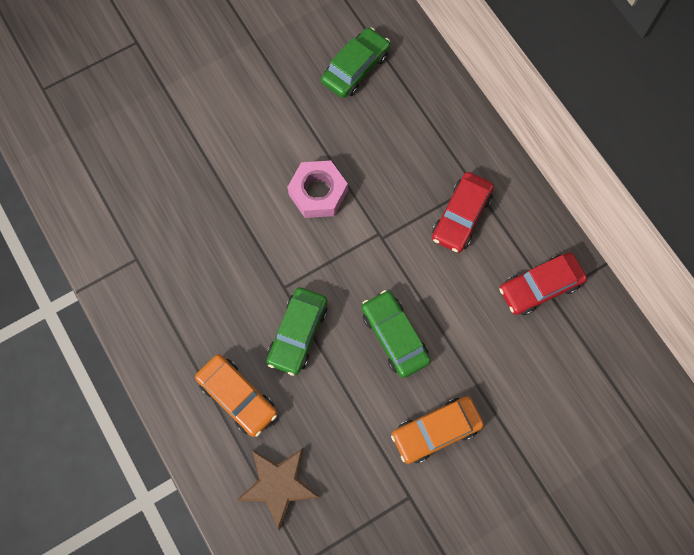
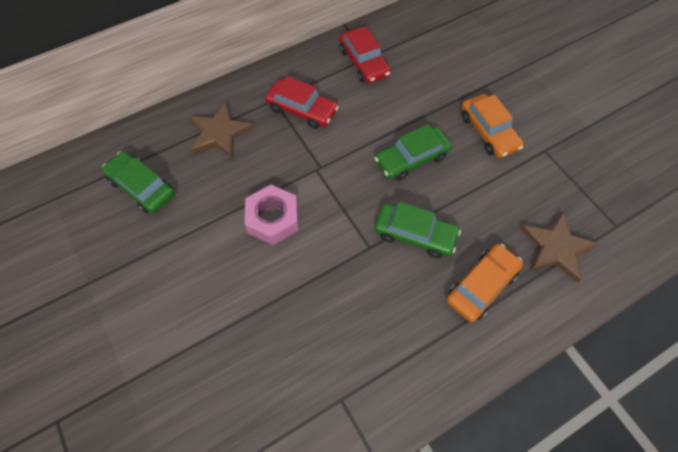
camera: 90 degrees left, 10 degrees down
(425, 133) = (219, 133): none -> brown star

